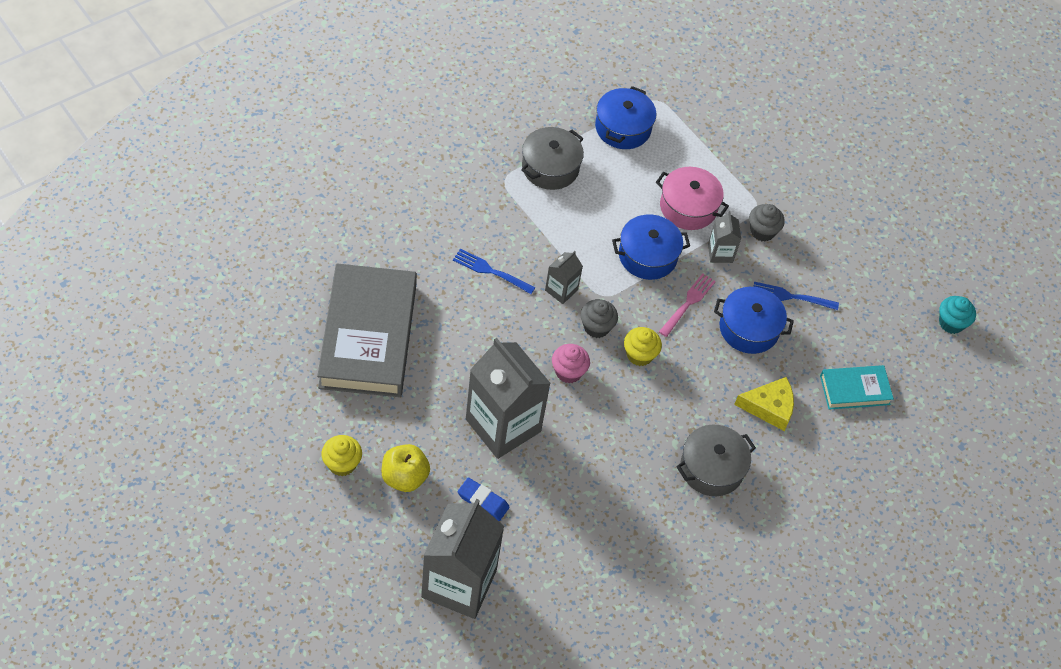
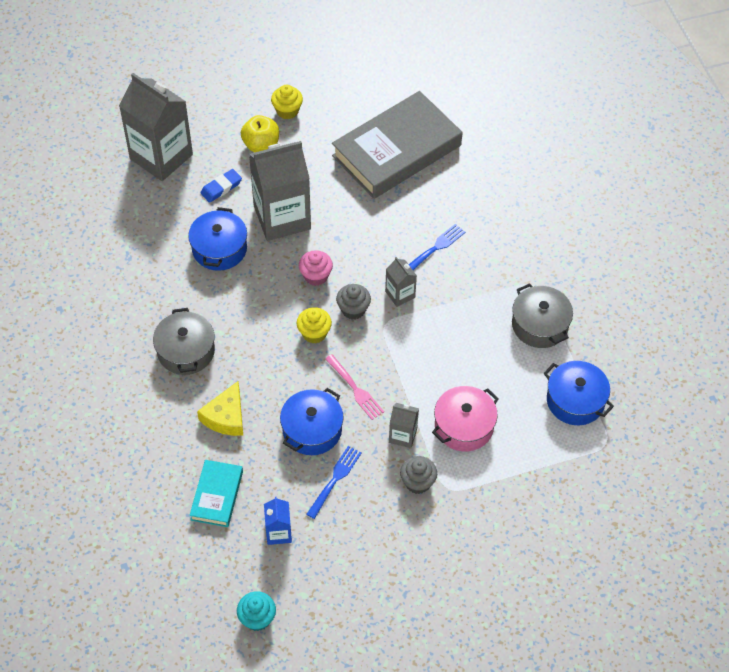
camera: 115 degrees right, 0 degrees up
(368, 336) = (396, 150): grey book -> grey book turned 60 degrees counterclockwise
(647, 256) = (417, 373): blue pot -> blue pot (219, 249)
(865, 328) = (278, 532): none -> blue carton

